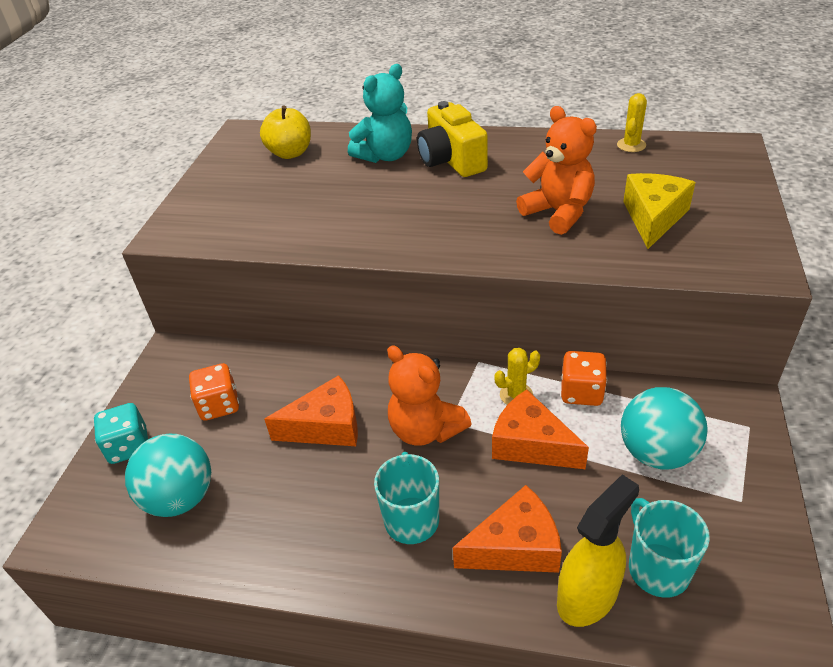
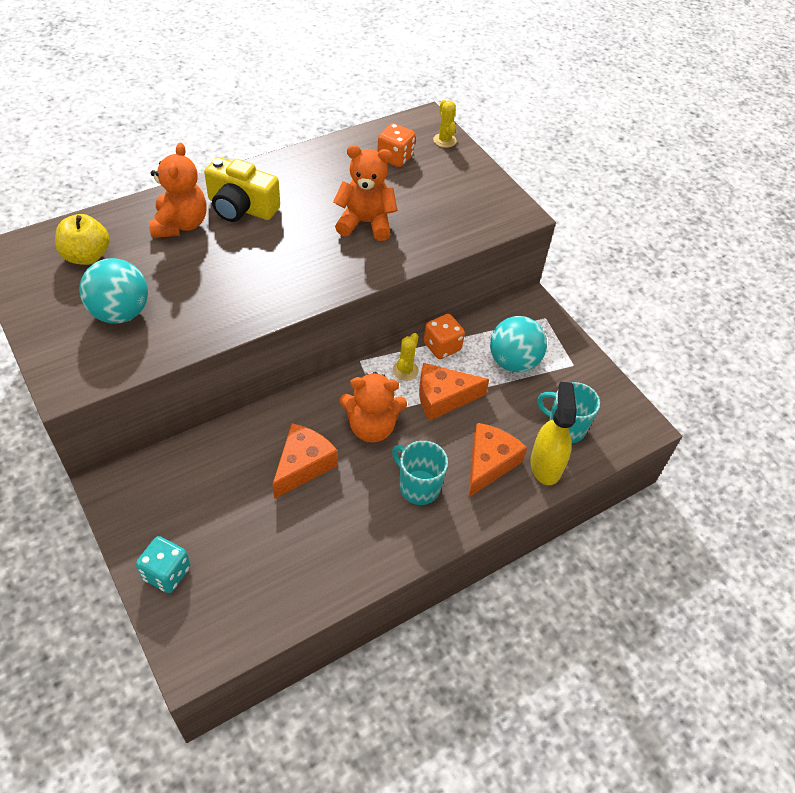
camera: 50 degrees left, 10 degrees up
(180, 498) = (253, 577): turquoise ball -> turquoise ball (120, 313)
(219, 405) = (204, 500): orange dice -> orange dice (395, 157)
(385, 156) = (180, 224): turquoise teddy bear -> orange teddy bear
(631, 145) = (361, 143): yellow cactus -> yellow cactus (444, 140)
(653, 218) = (428, 201): yellow cheese -> none

